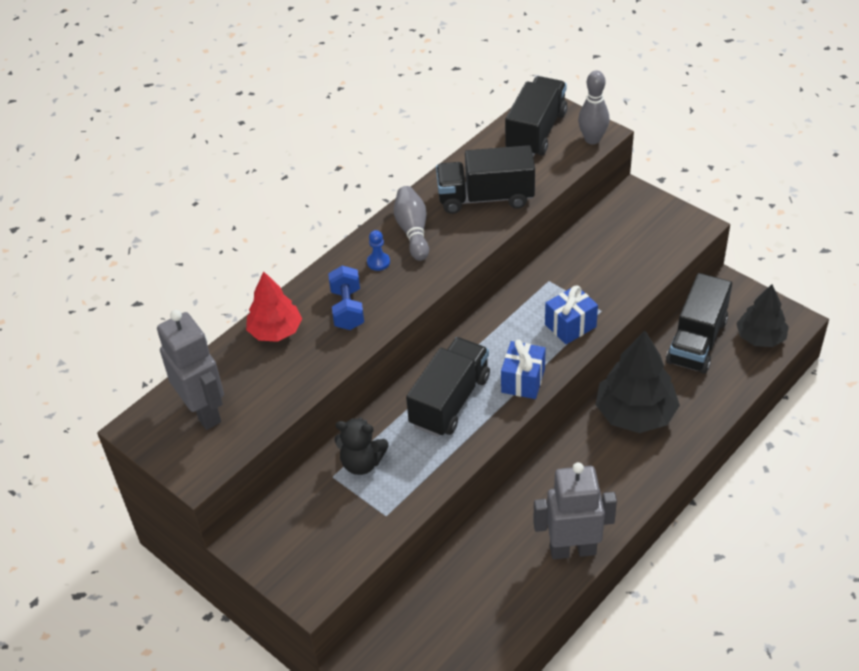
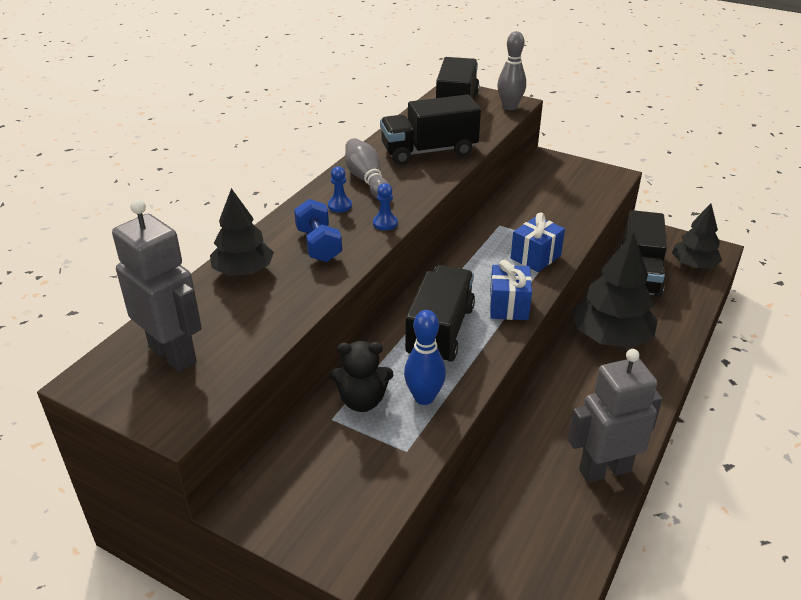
camera: 15 degrees left, 10 degrees down
(275, 331) = (243, 271): red tree -> black tree
(414, 289) = (385, 223): none -> blue pawn
(415, 467) = (424, 397): none -> blue bowling pin

